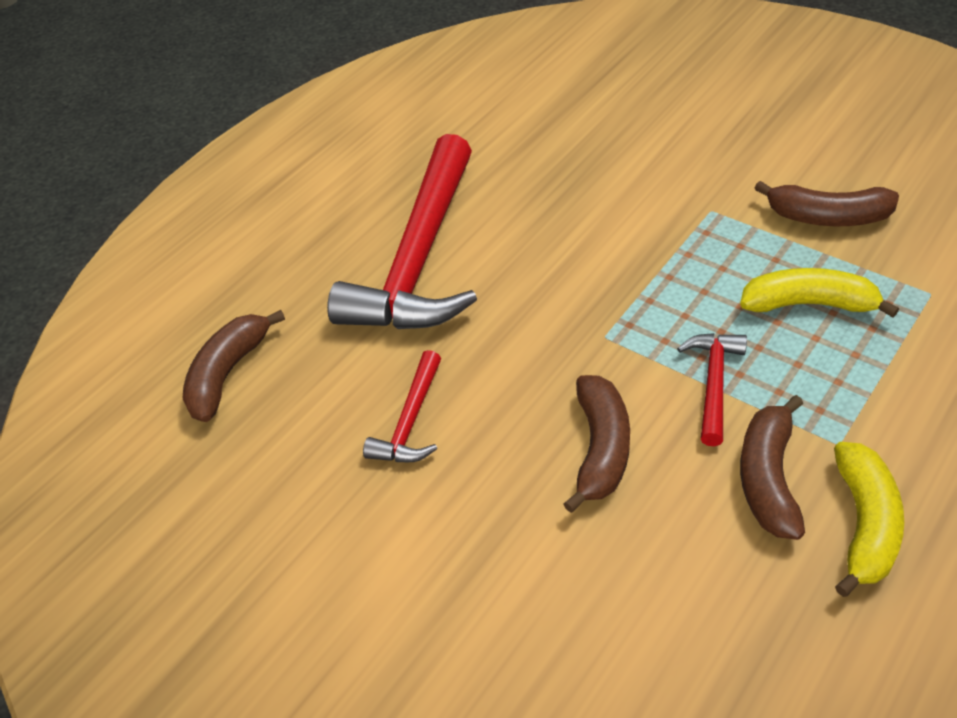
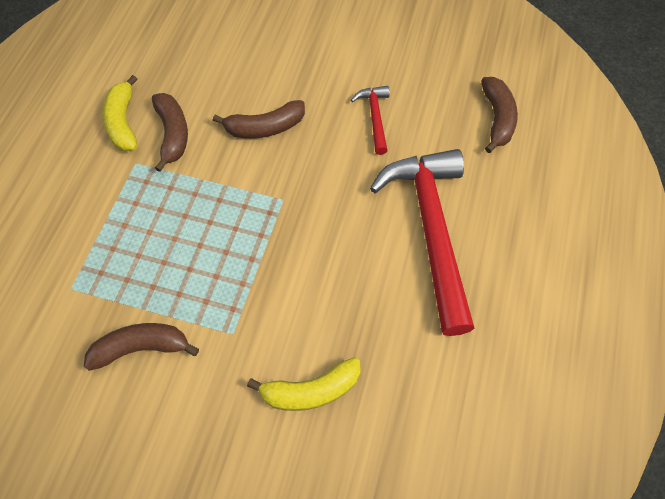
camera: 155 degrees right, 15 degrees up
(600, 449) = (265, 128): brown banana -> brown banana turned 90 degrees counterclockwise
(713, 384) = (209, 182): red hammer -> none
(809, 304) = (154, 257): yellow banana -> yellow banana (310, 390)

